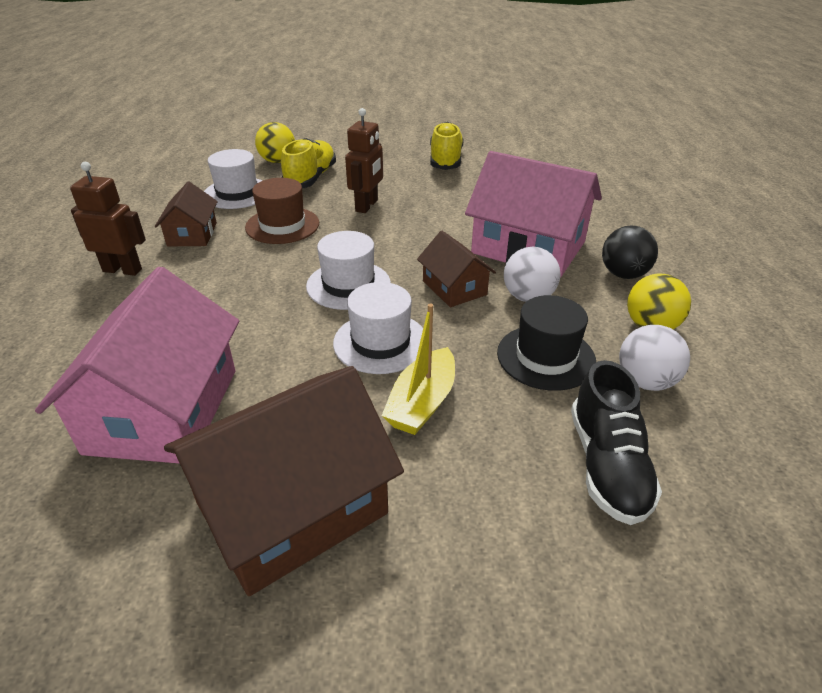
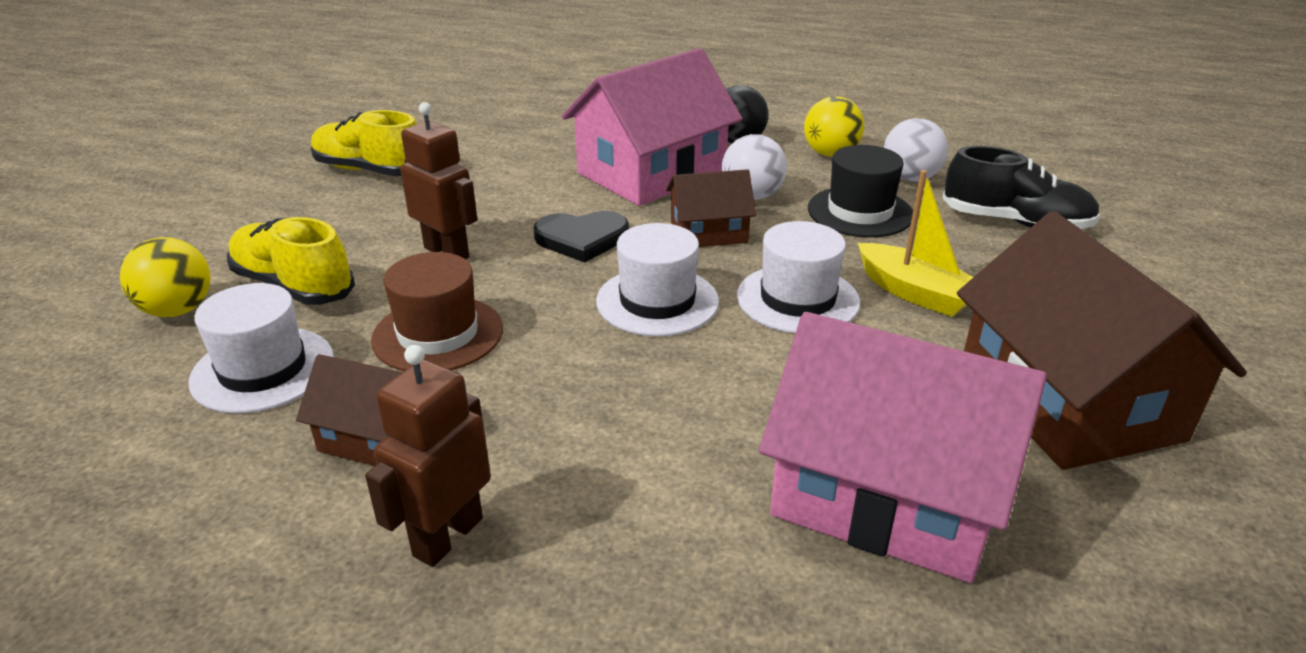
camera: 70 degrees left, 5 degrees down
(410, 242) = (582, 239): none -> black heart

